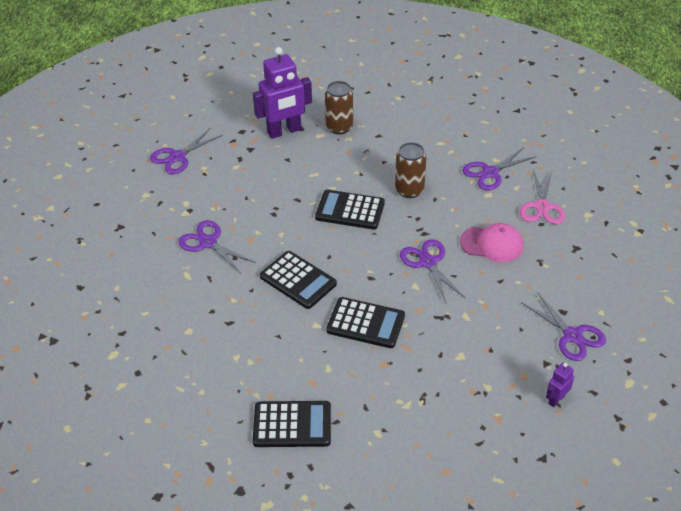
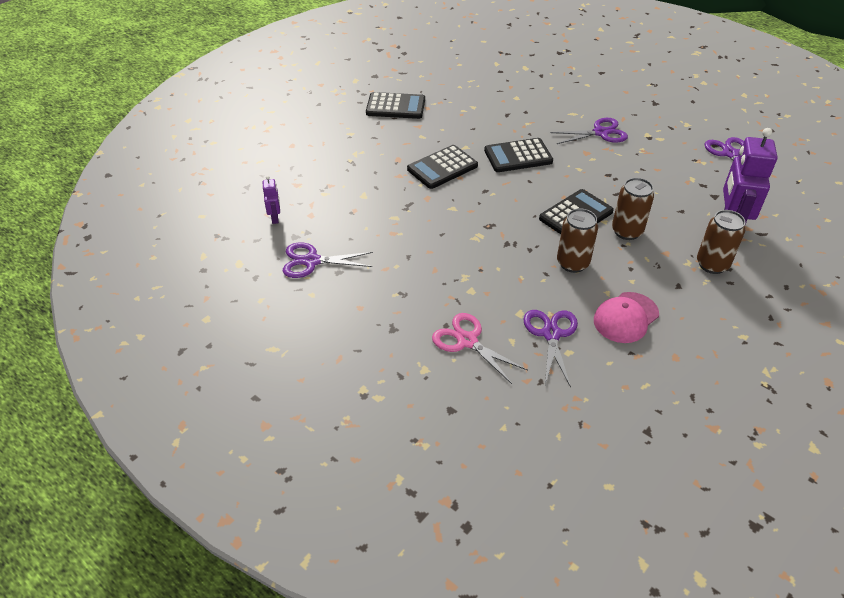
camera: 125 degrees right, 0 degrees up
(292, 425) = (395, 106): black calculator -> black calculator turned 120 degrees counterclockwise
(343, 177) = (627, 231): none -> brown can
(428, 262) = (470, 227): purple scissors -> none
(492, 244) = (453, 276): pink cap -> pink cap (625, 318)

